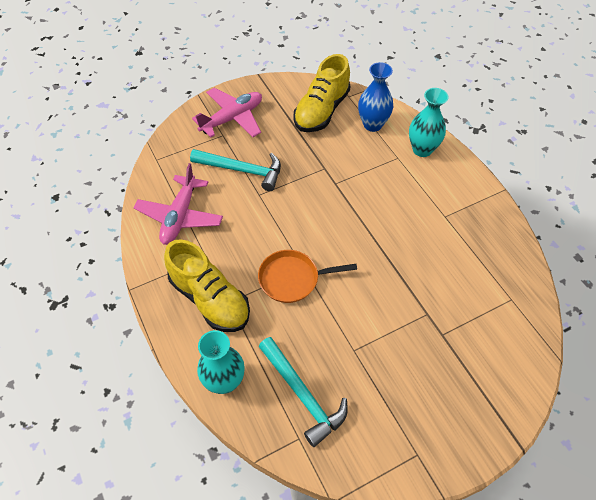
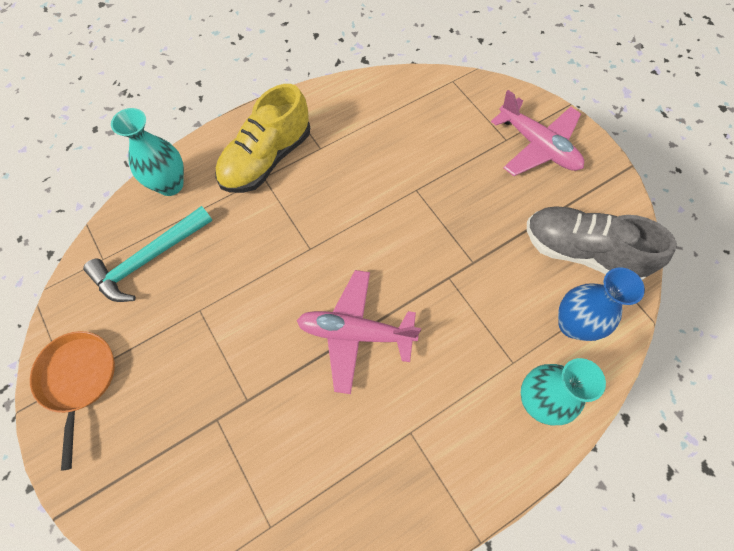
camera: 85 degrees right, 10 degrees up
(180, 216) = (373, 115): pink plane -> pink plane (355, 333)
(242, 170) = (451, 167): turquoise hammer -> none
(292, 279) = (294, 237): orange pan -> orange pan (78, 379)
(321, 111) = (582, 252): yellow shoe -> grey shoe

